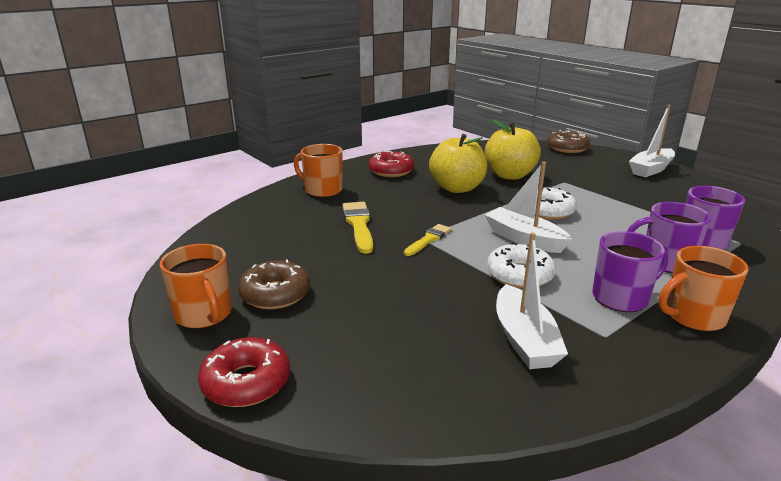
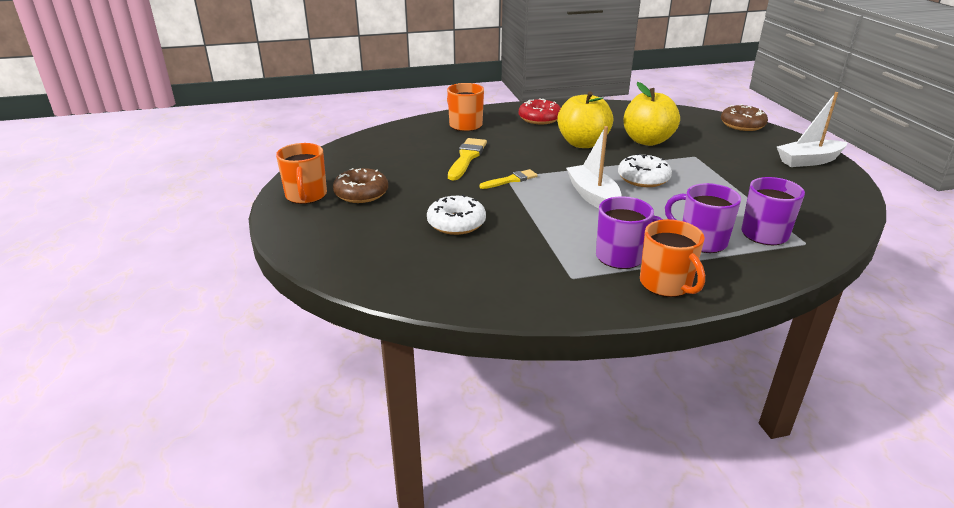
camera: 25 degrees right, 5 degrees up
(246, 382) = (299, 240): red donut -> none
(519, 275) = (555, 222): white donut -> white donut (456, 223)
(524, 339) = (505, 264): white boat -> none
(693, 316) = (666, 284): orange mug -> orange mug turned 120 degrees counterclockwise

